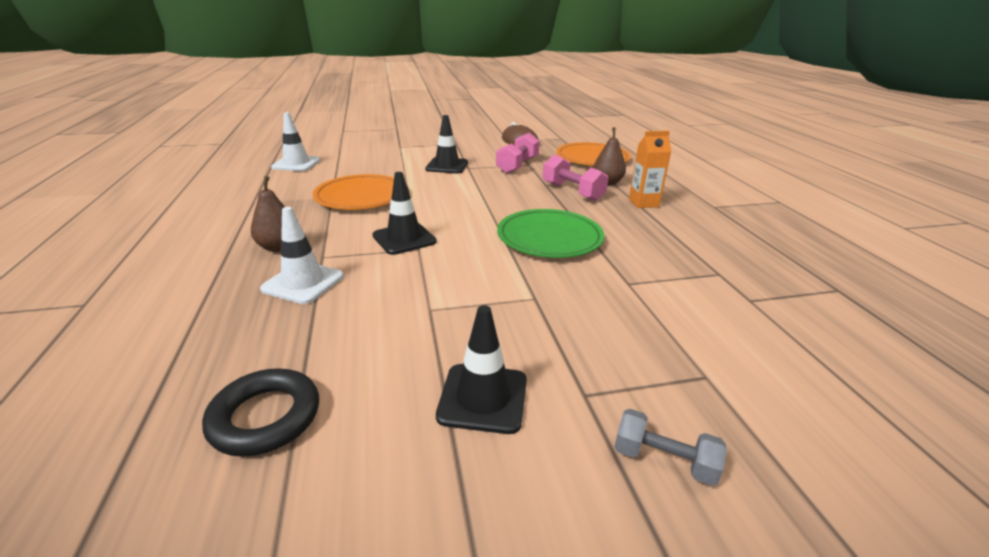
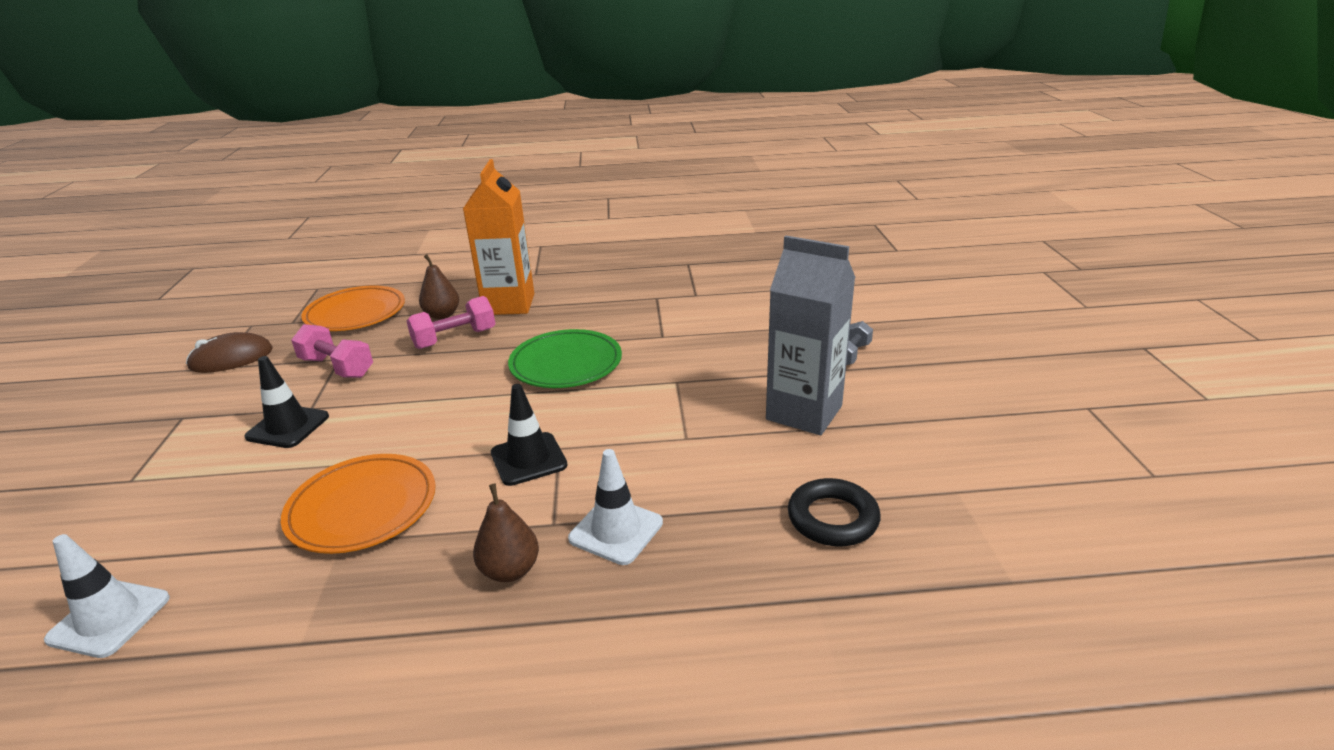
camera: 80 degrees left, 0 degrees up
(483, 398) = (804, 413): black traffic cone -> grey carton
(643, 203) = (509, 304): orange carton -> orange carton, size x1.81

